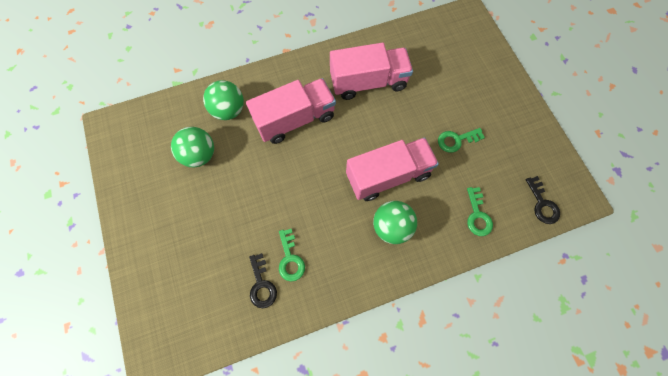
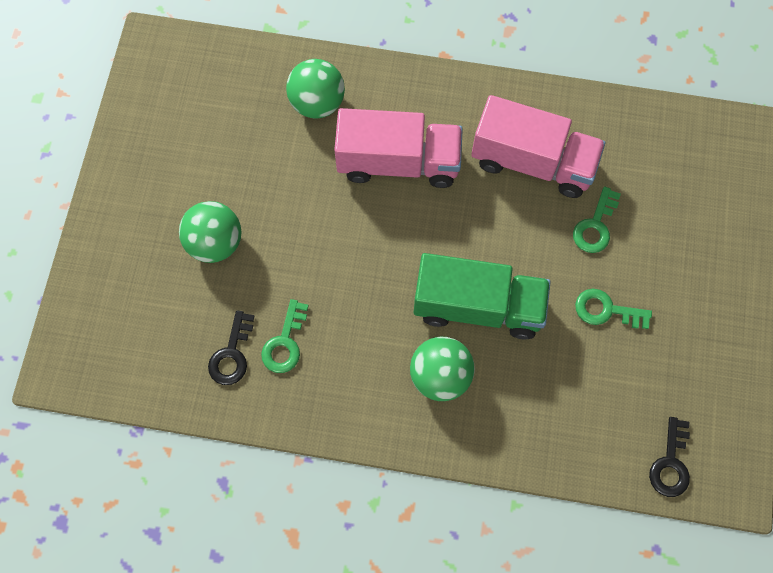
camera: 30 degrees right, 0 degrees up
(200, 155) = (246, 145): green ball -> green ball (215, 243)
(388, 175) = (478, 306): pink truck -> green truck
(477, 215) = (567, 427): green key -> green key (595, 226)

